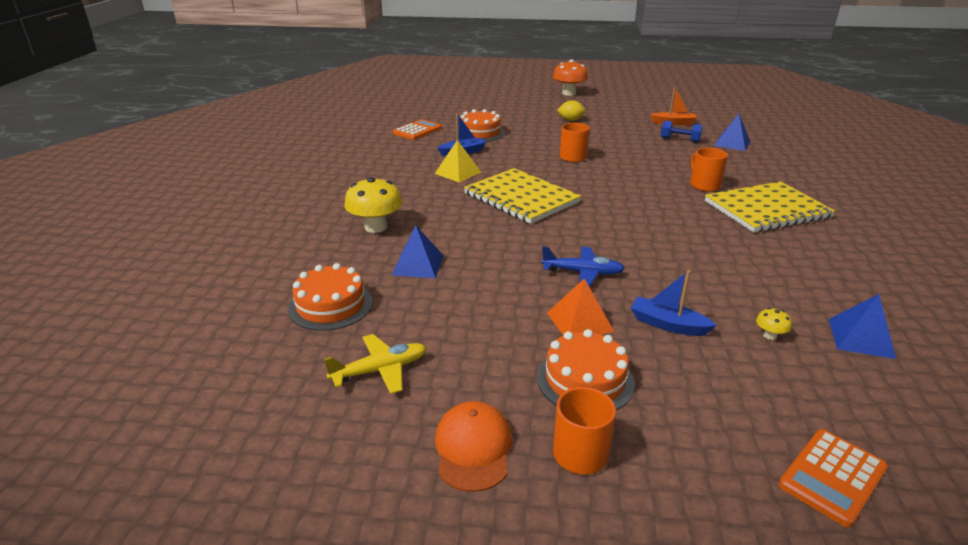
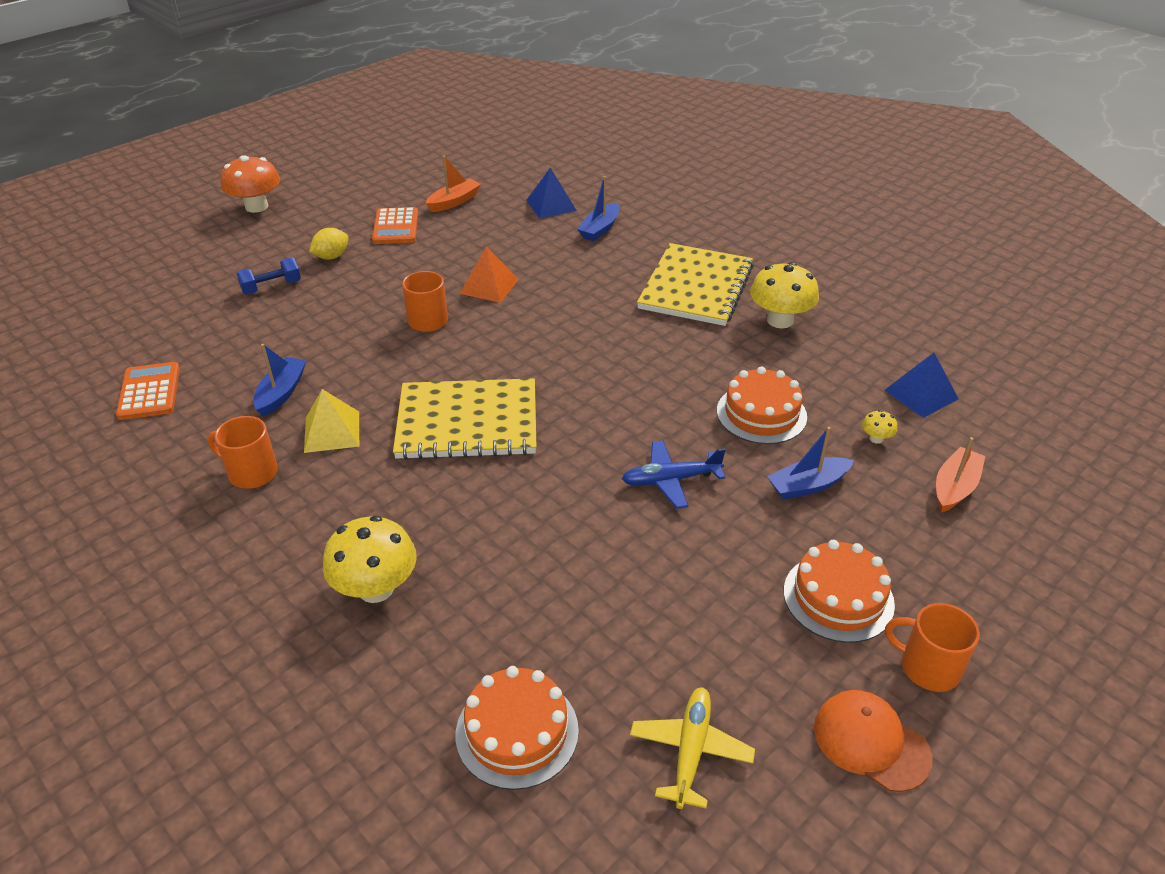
camera: 50 degrees left, 10 degrees up
(418, 265) = (513, 600): blue pyramid -> none
(480, 133) = (249, 344): orange cake -> orange cake (761, 413)
(579, 322) = (749, 540): orange pyramid -> orange pyramid (489, 286)
(583, 272) = (670, 480): blue plane -> blue plane turned 150 degrees counterclockwise
(679, 140) = (496, 227): blue dumbbell -> blue dumbbell (271, 287)
(704, 185) = (607, 285): orange mug -> orange mug (251, 473)
(746, 162) = (600, 229): none -> blue boat
(790, 395) = (954, 487): none -> orange boat
(804, 249) = (780, 320): none -> yellow mushroom
(832, 477) = (1051, 538): orange calculator -> orange calculator (395, 227)

